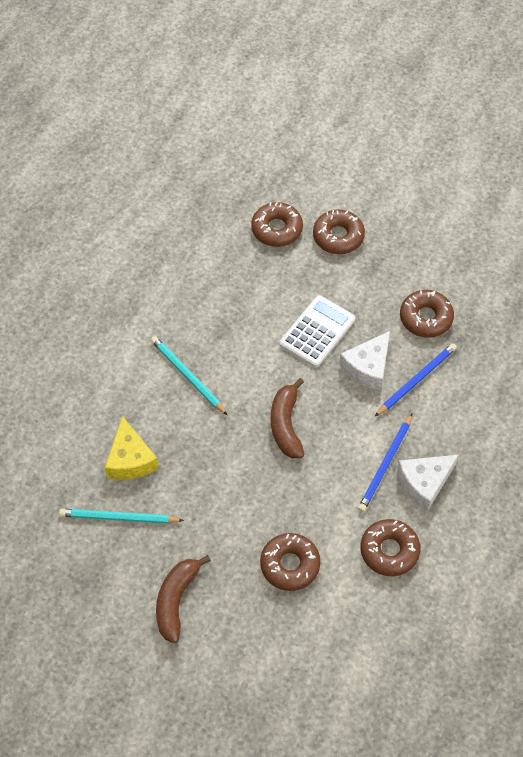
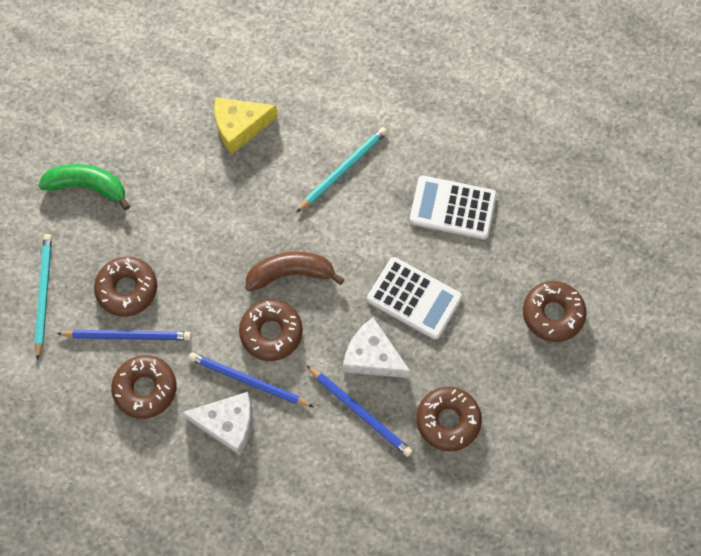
camera: 85 degrees right, 10 degrees up
(118, 518) = (174, 124): turquoise pencil -> turquoise pencil (44, 294)
(176, 600) = (88, 186): brown banana -> green banana
(235, 295) = (452, 208): none -> white calculator
(277, 229) = (552, 244): brown donut -> brown donut (271, 332)
(336, 565) = (128, 335): none -> blue pencil
(424, 483) = (228, 424): white cheese -> white cheese turned 135 degrees clockwise

